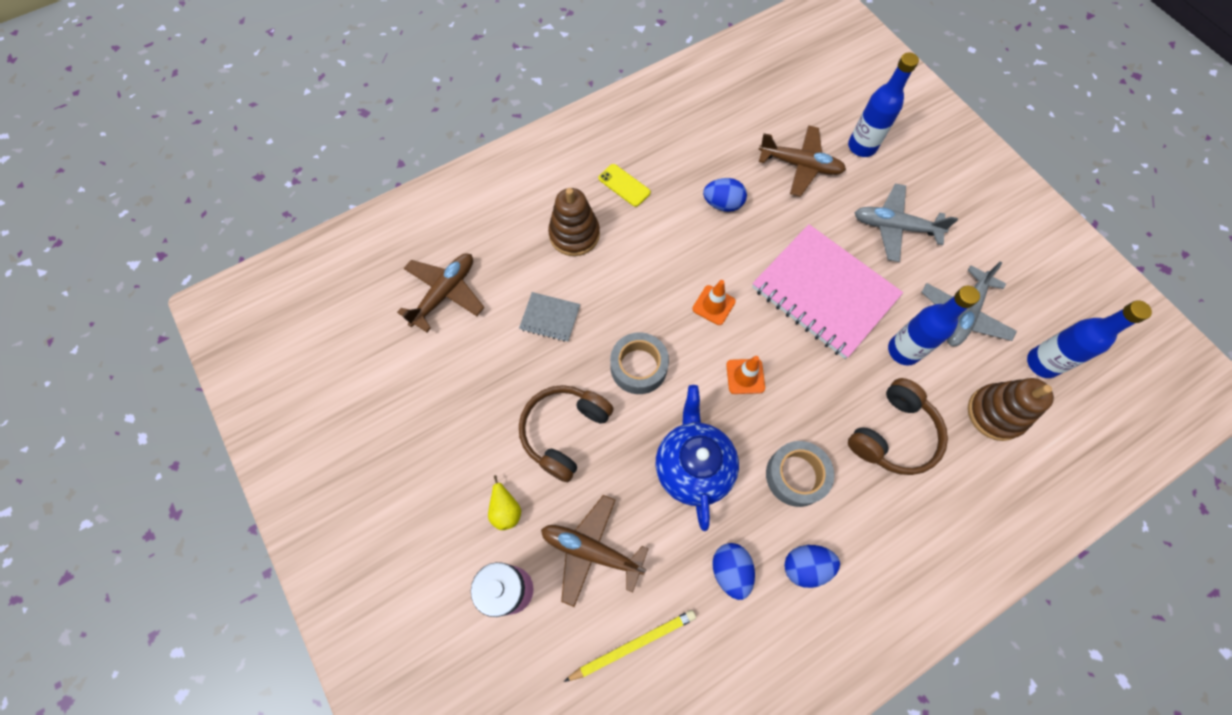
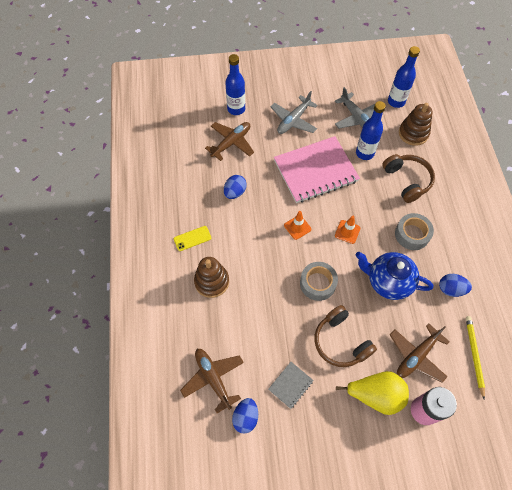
camera: 65 degrees left, 5 degrees down
(505, 509) = (375, 395): yellow pear -> yellow pear, size x1.96
(550, 317) = (262, 319): grey notebook -> grey notebook (290, 385)
(805, 566) = (460, 253): blue egg -> blue egg (245, 417)

